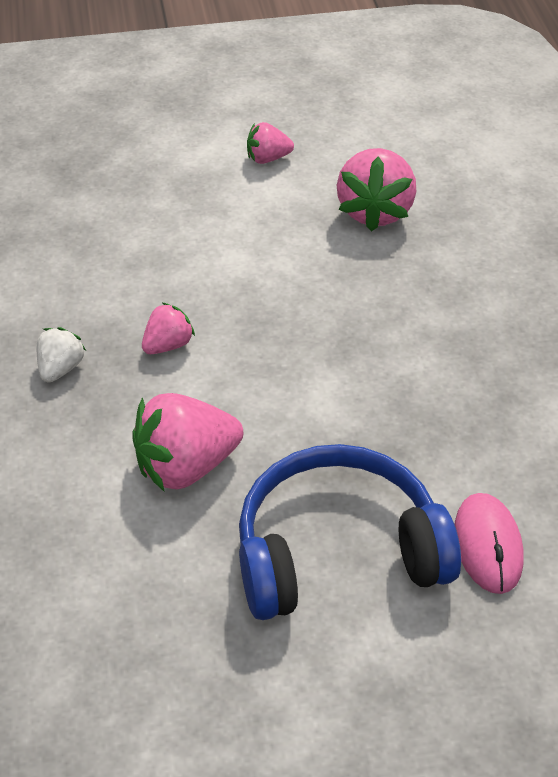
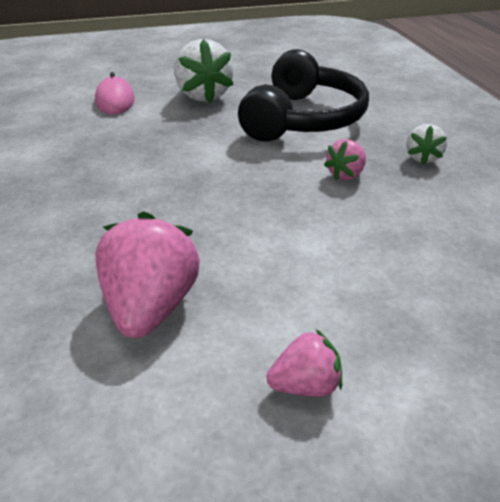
camera: 175 degrees right, 10 degrees down
(186, 466) = (303, 119): pink strawberry -> black headphones
(338, 551) = (203, 95): blue headphones -> white strawberry

